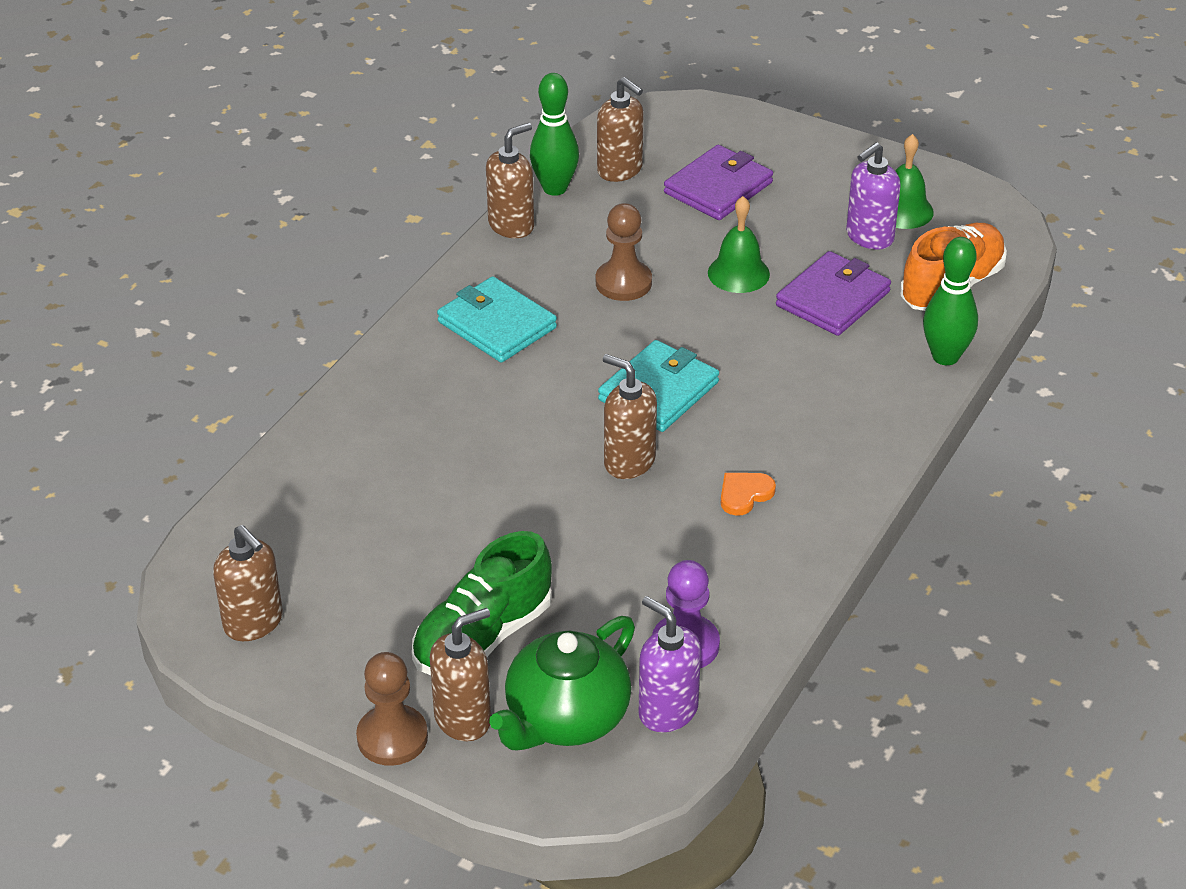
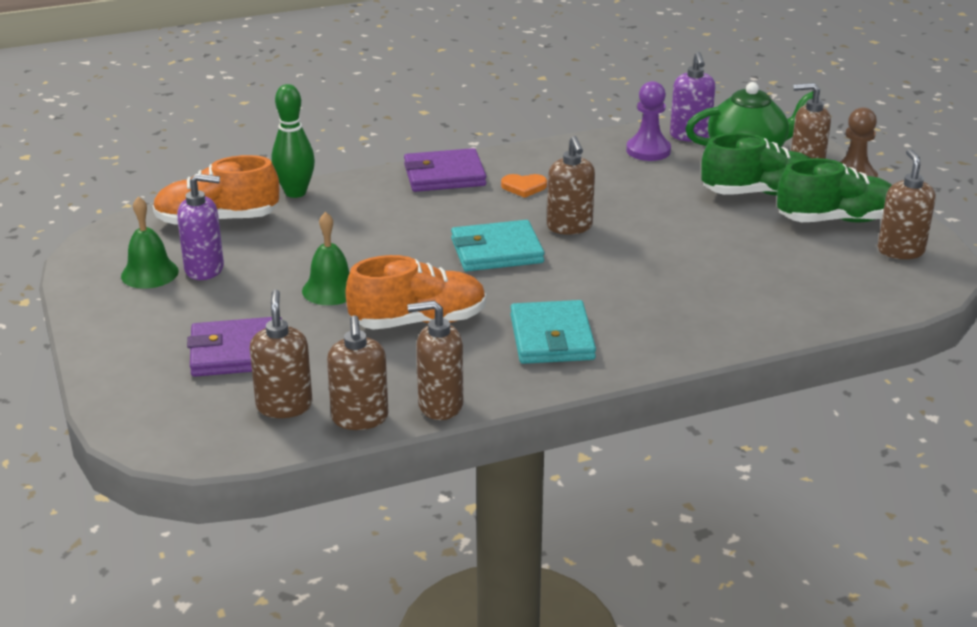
camera: 140 degrees left, 10 degrees down
(359, 637) = (836, 220): none -> green shoe
(555, 188) = (360, 418): green bowling pin -> brown soap dispenser
(623, 283) = (419, 321): brown pawn -> orange shoe
(833, 299) = (300, 247): purple wallet -> purple wallet (444, 175)

